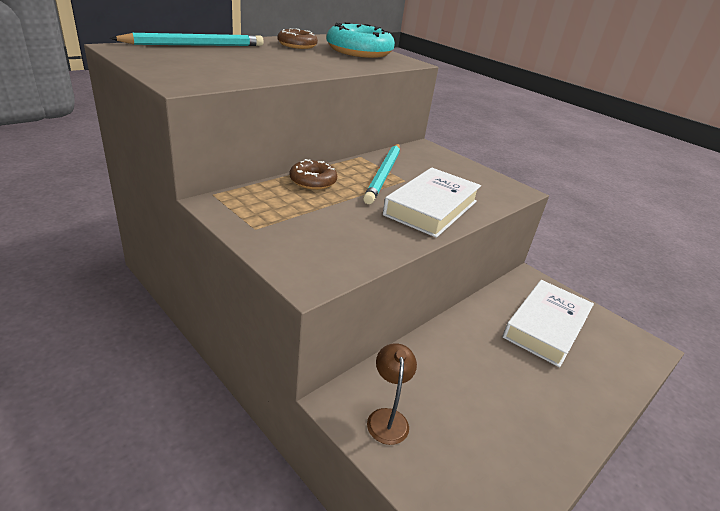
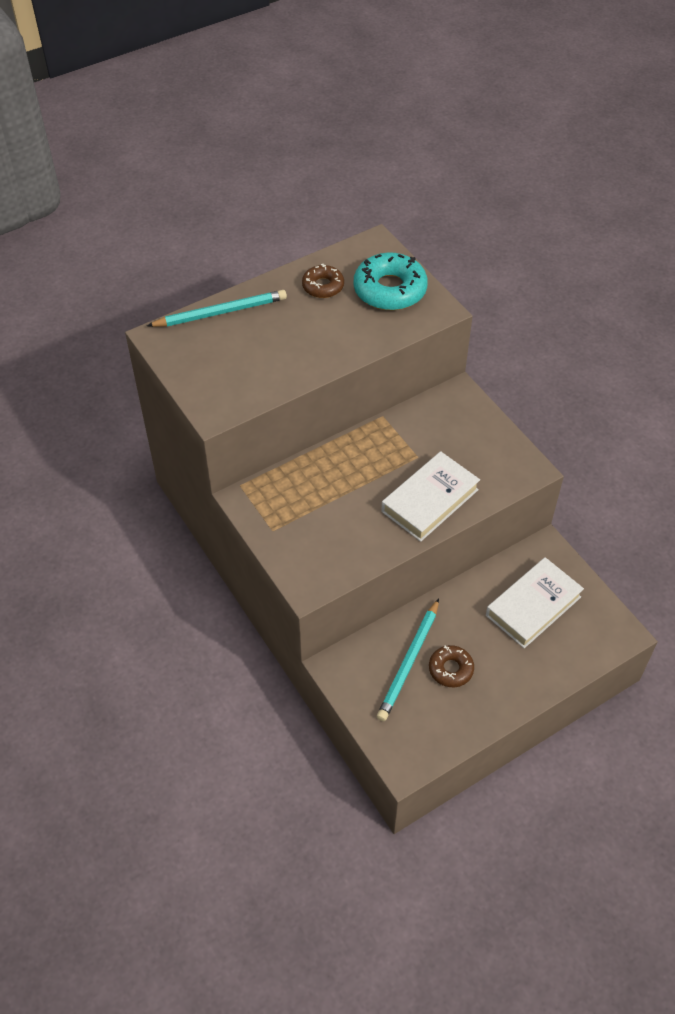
camera: 15 degrees right, 20 degrees up
(313, 181) = (327, 462): brown donut -> brown donut (450, 669)
(384, 174) = (399, 448): turquoise pencil -> turquoise pencil (409, 662)
(387, 418) = (365, 680): brown lamp -> none

